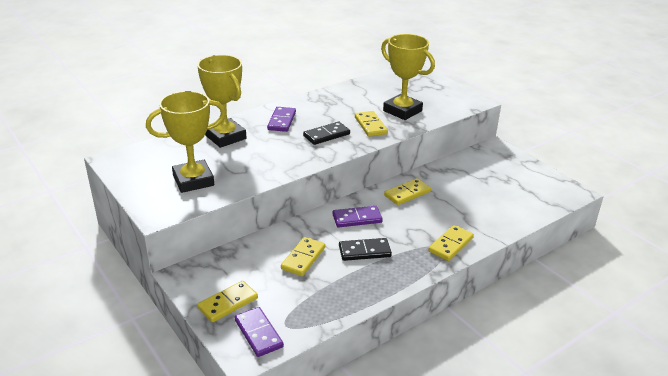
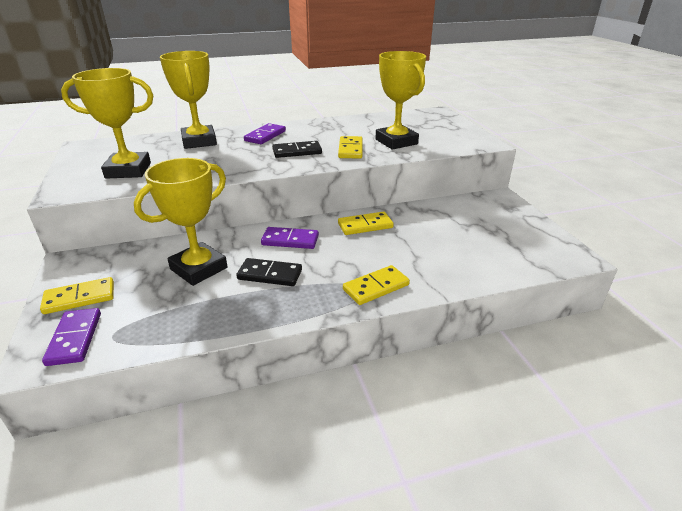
camera: 20 degrees right, 0 degrees up
(303, 258) = (199, 268): yellow domino -> yellow trophy

